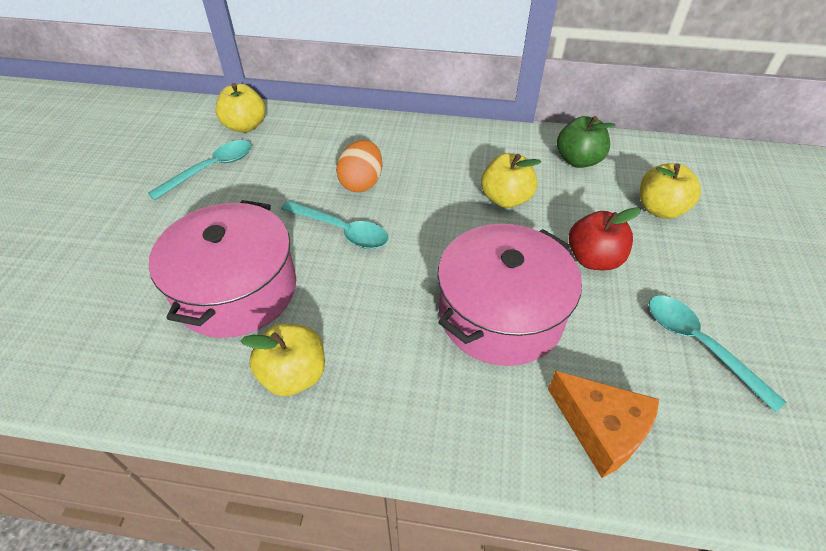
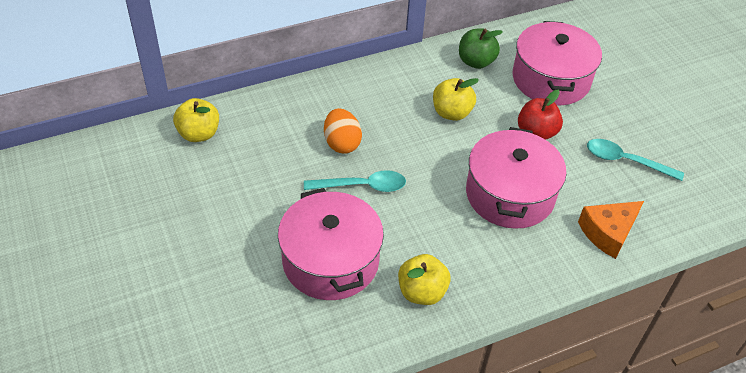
camera: 35 degrees left, 0 degrees up
(211, 169) = (211, 182): turquoise spoon -> none
(601, 429) = (608, 233): orange cheese -> orange cheese turned 135 degrees clockwise
(660, 209) = (551, 79): yellow apple -> pink pot

